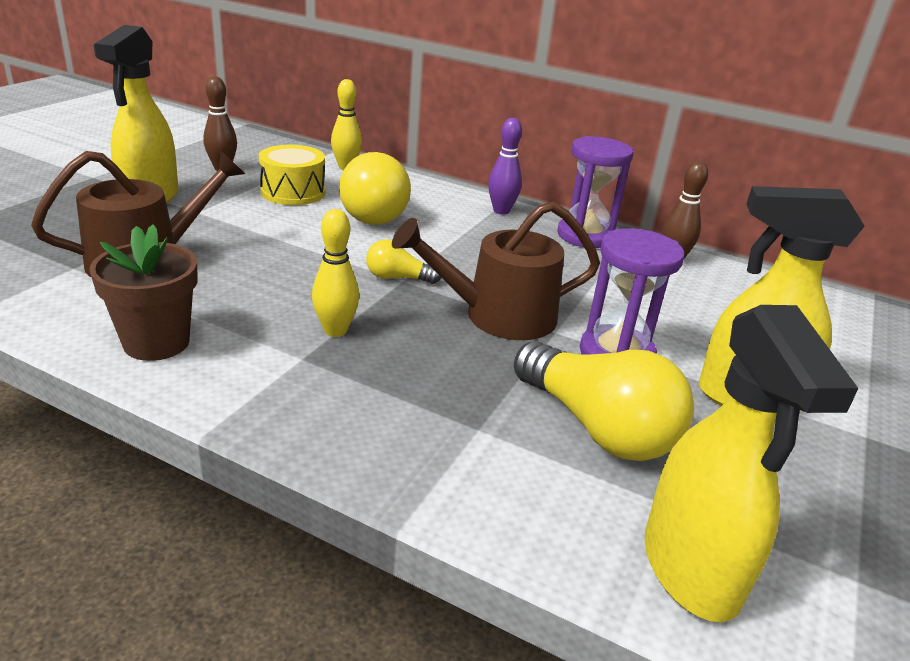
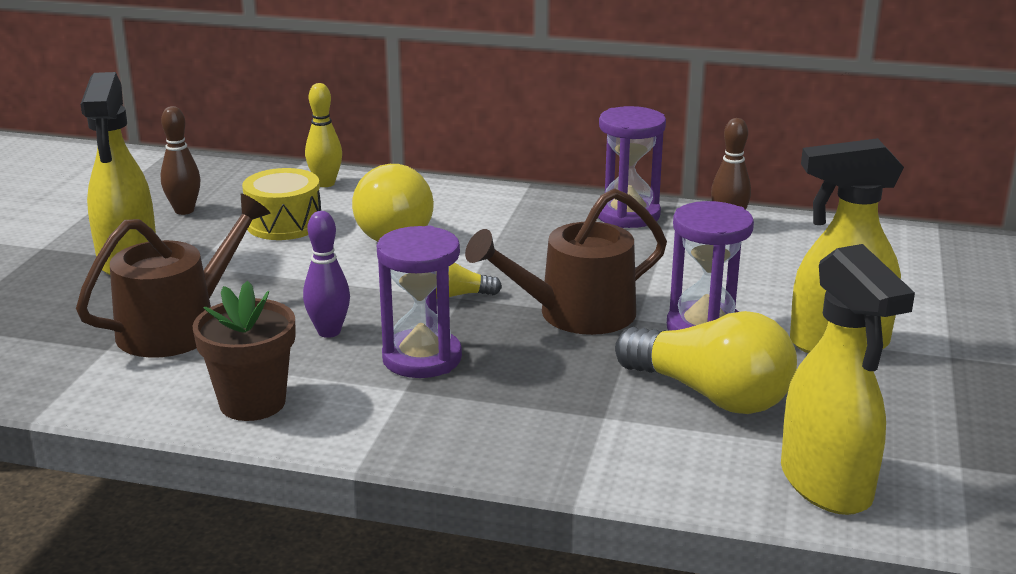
camera: 10 degrees left, 5 degrees down
(335, 330) = (422, 358): yellow bowling pin -> purple hourglass
(501, 211) = (526, 203): purple bowling pin -> purple bowling pin (329, 332)

